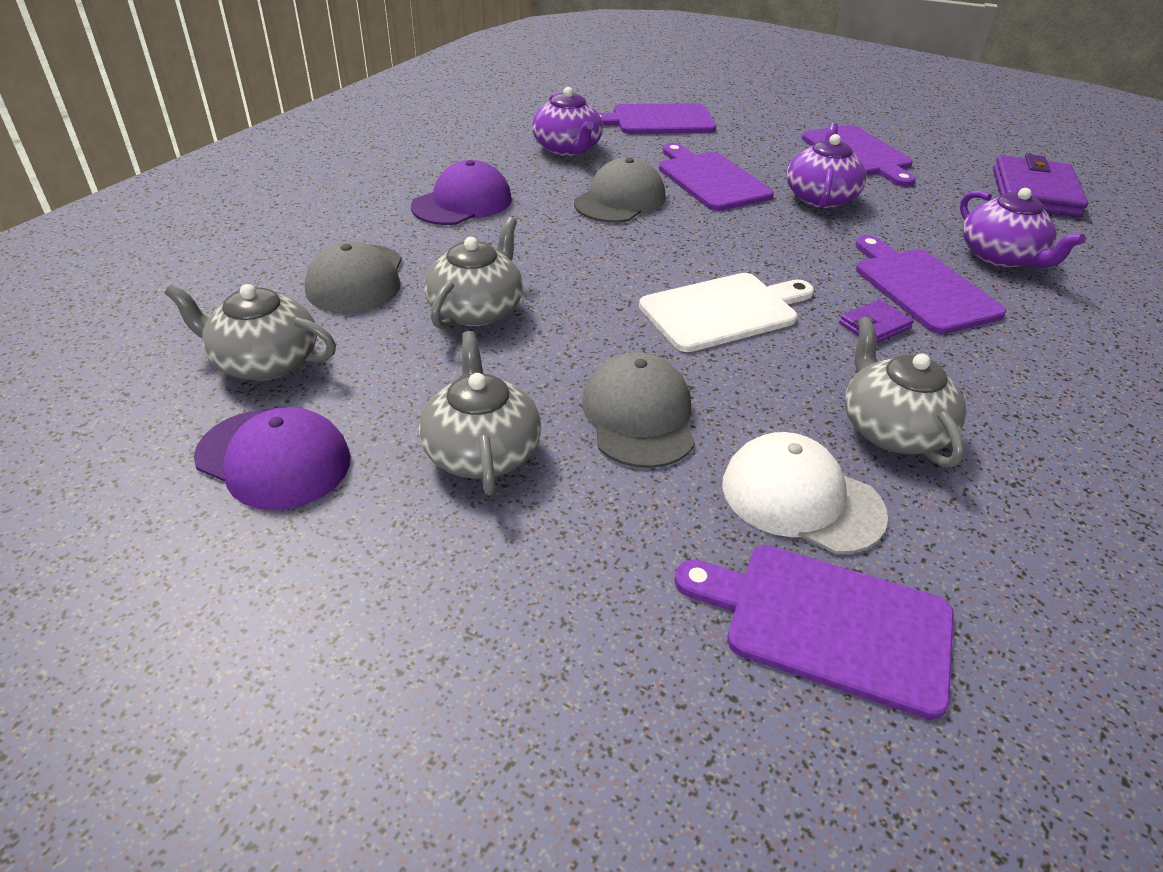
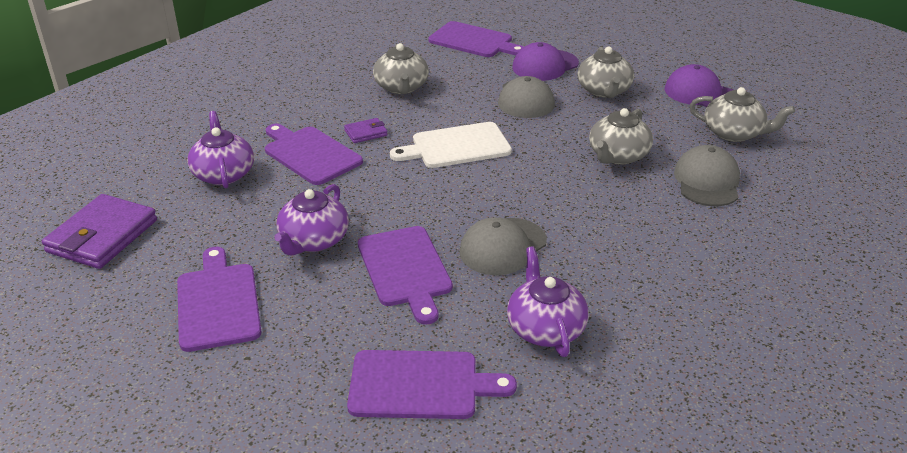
camera: 170 degrees left, 5 degrees down
(462, 203) = (647, 251): purple cap -> purple cap (545, 65)
(801, 498) = (462, 69): white cap -> none
(922, 288) = (310, 154): purple cutting board -> purple cutting board turned 150 degrees clockwise

